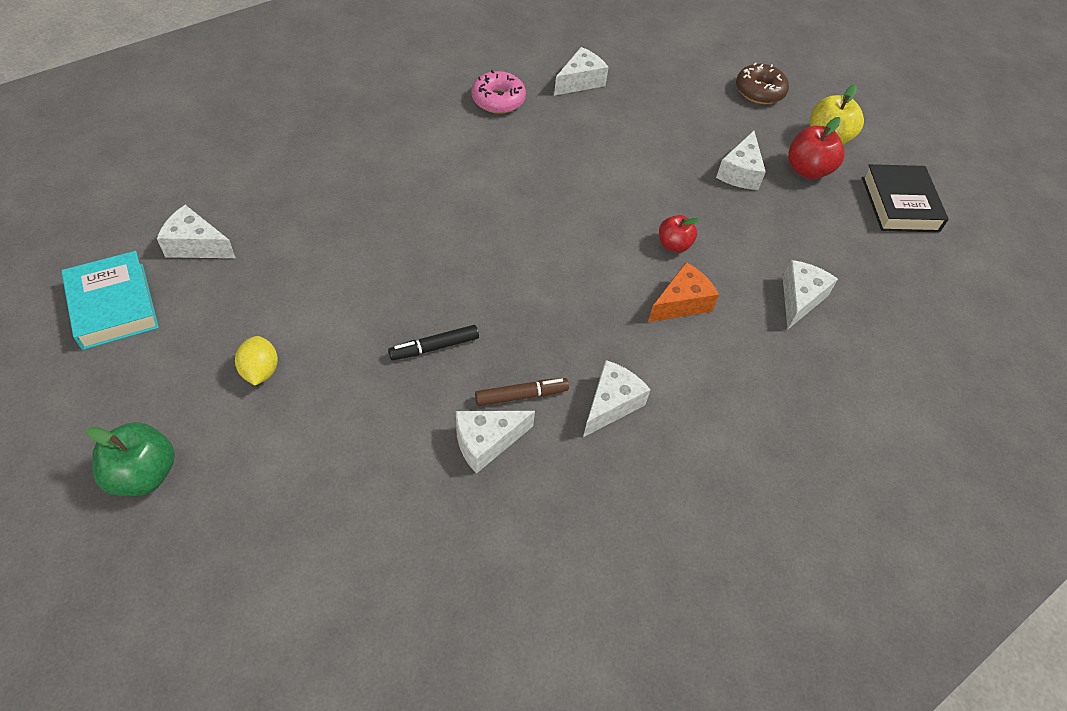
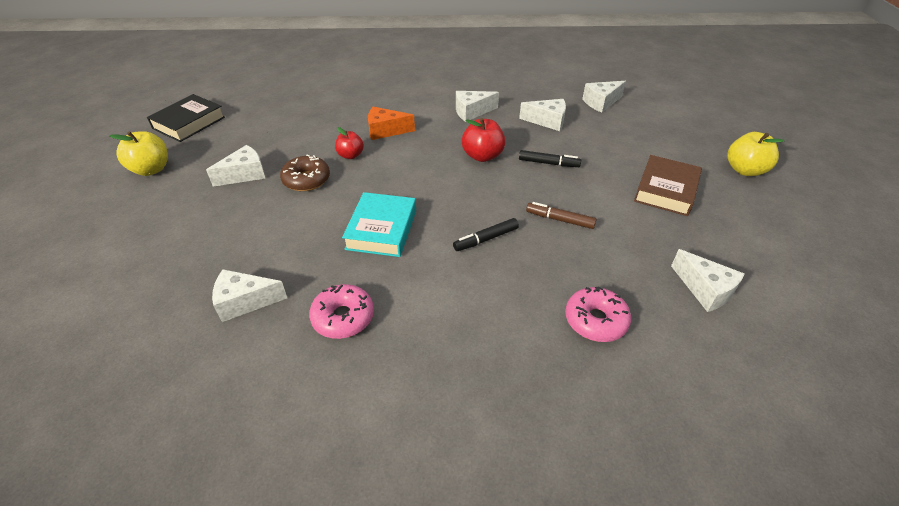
camera: 140 degrees left, 10 degrees down
(113, 305) = (777, 268): turquoise book -> turquoise book (381, 229)
(143, 474) = (744, 170): green apple -> yellow apple
(260, 371) = (665, 190): yellow lemon -> brown book
(295, 175) = (595, 320): none -> pink donut
(437, 208) = (486, 239): none -> black marker
(521, 395) = (515, 129): brown marker -> brown marker (560, 220)
(759, 91) = (124, 221): brown donut -> brown donut (306, 180)
(800, 299) = (321, 110): white cheese -> white cheese (601, 102)
(807, 170) = (202, 158): red apple -> red apple (482, 156)

